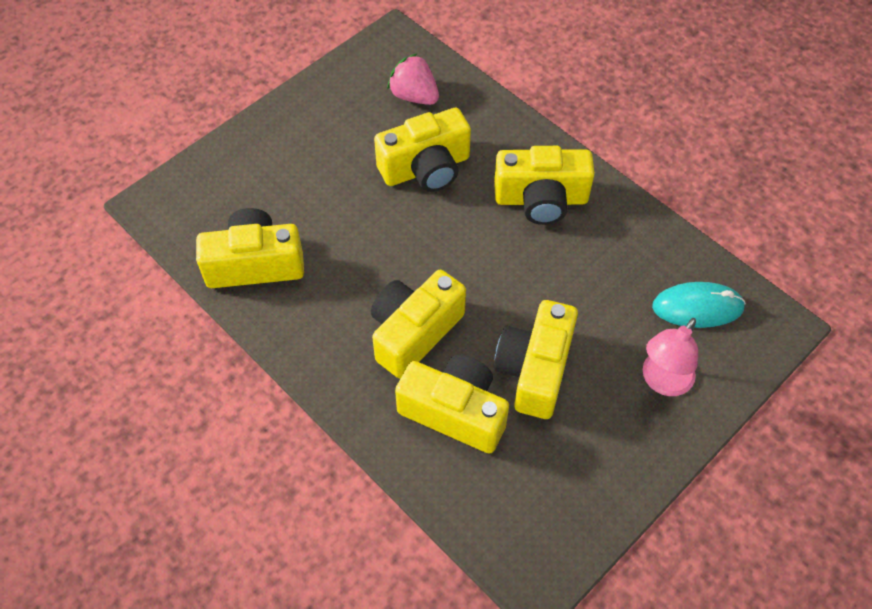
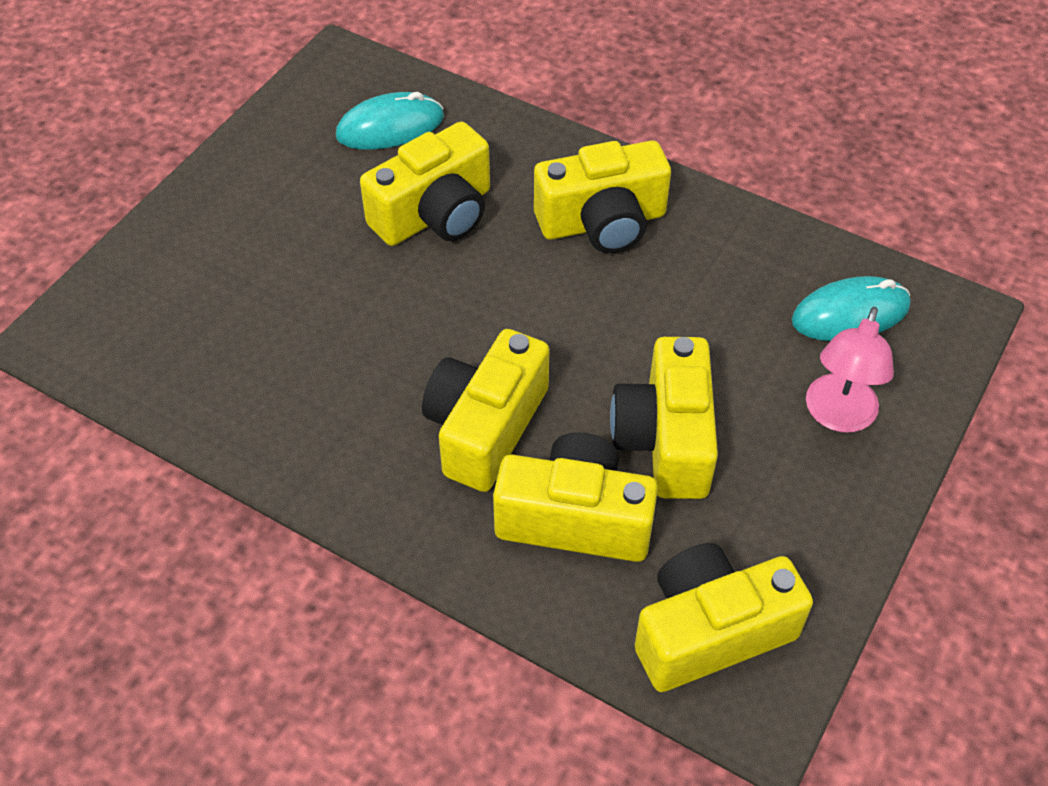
camera: 15 degrees left, 5 degrees down
(255, 264) = (231, 386): yellow camera -> yellow camera (710, 631)
(414, 96) = (390, 127): pink strawberry -> turquoise mouse

